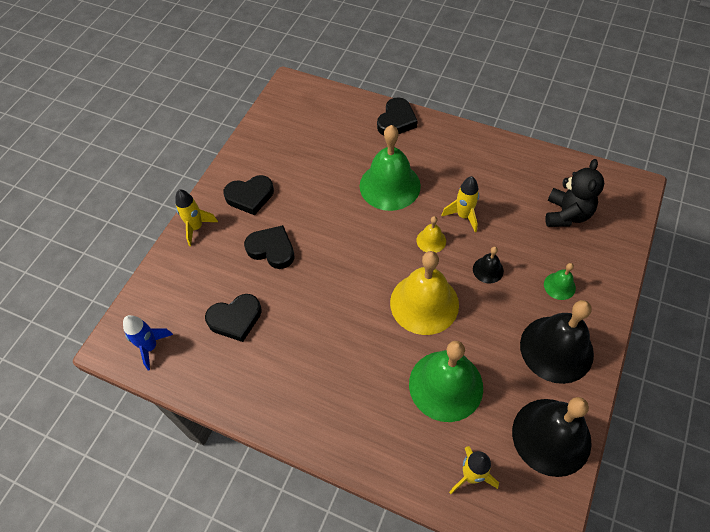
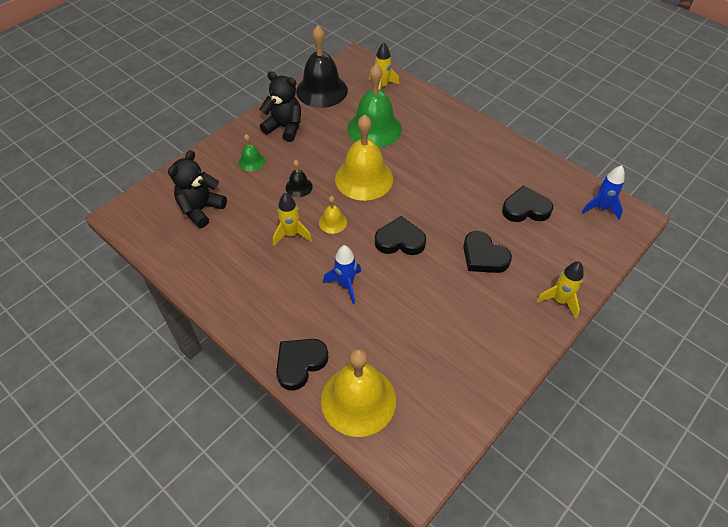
camera: 165 degrees left, 5 degrees down
(250, 196) = (498, 318): black heart -> black heart (400, 240)
(343, 112) = (358, 400): none -> yellow bell
(390, 185) = (345, 285): green bell -> blue rocket
(556, 349) = (284, 127): black bell -> black teddy bear

